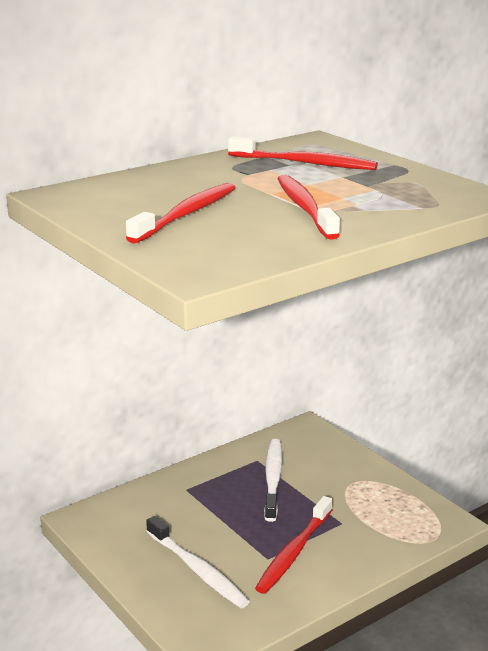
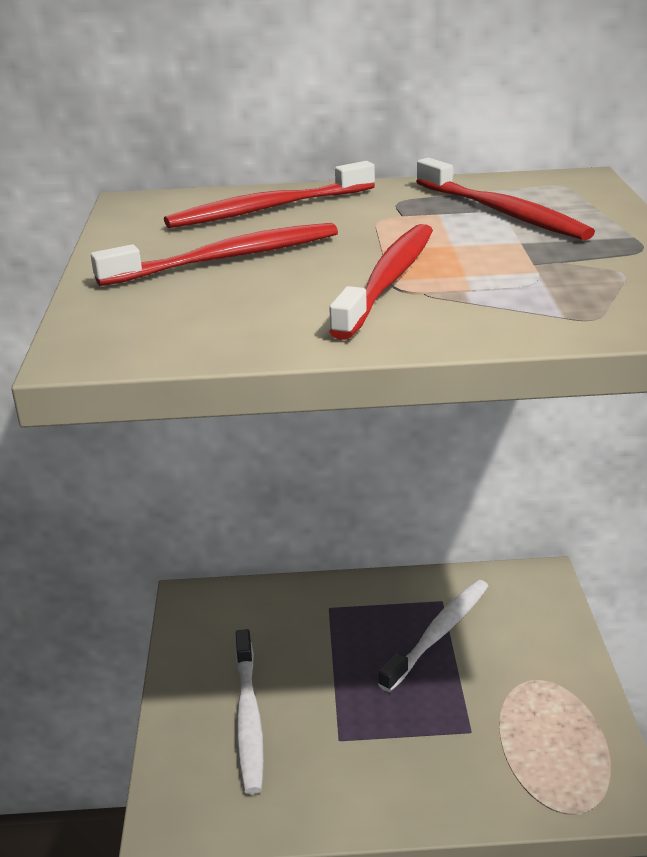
camera: 35 degrees right, 5 degrees up
(293, 552) = (375, 746): red toothbrush -> red toothbrush (268, 209)

